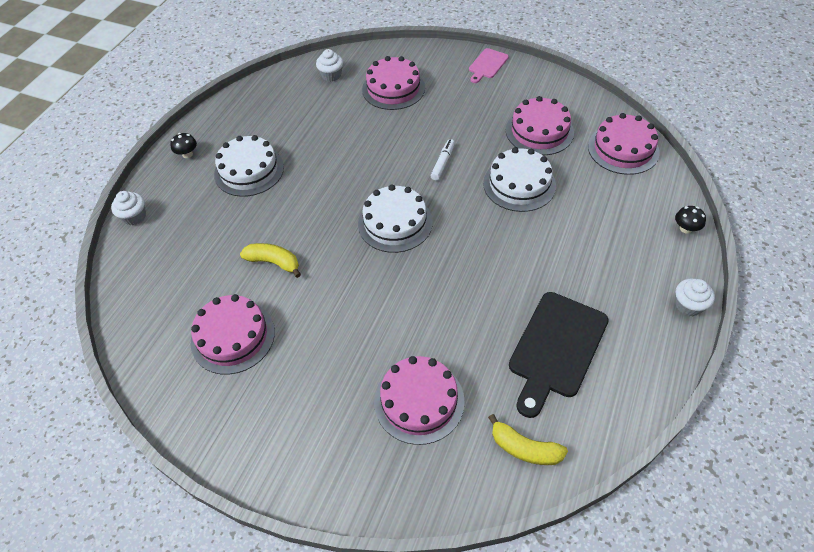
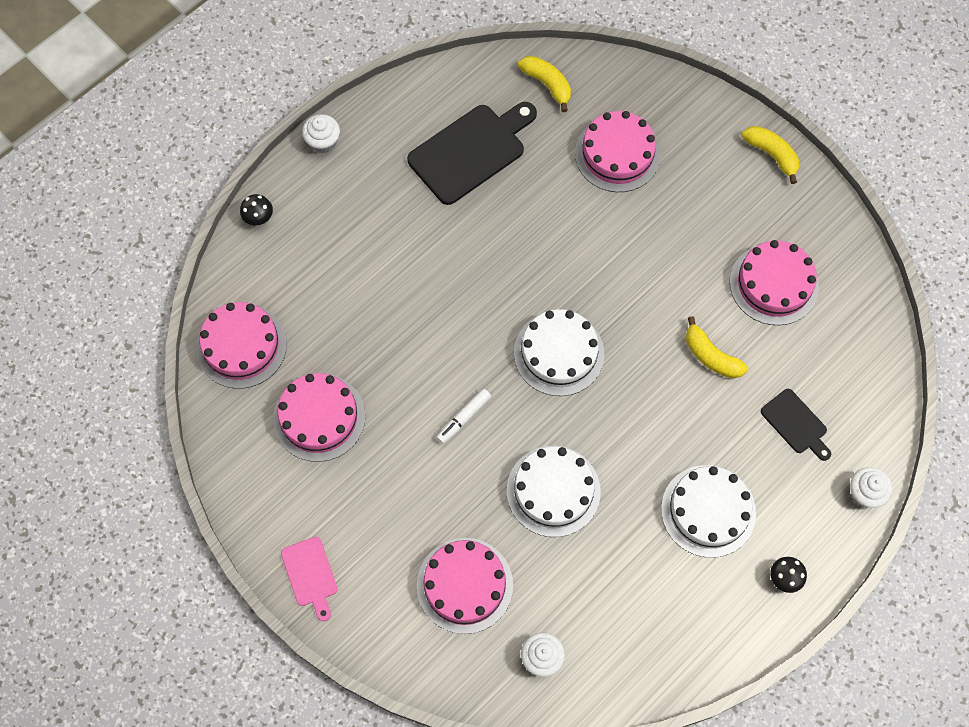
camera: 160 degrees left, 15 degrees up
(194, 241) = (796, 424): none -> black cutting board
(262, 464) = (771, 155): none -> yellow banana
(487, 65) = (310, 575): pink cutting board -> pink cutting board turned 105 degrees clockwise
(519, 184) = (393, 347): white cake -> white cake (553, 491)

